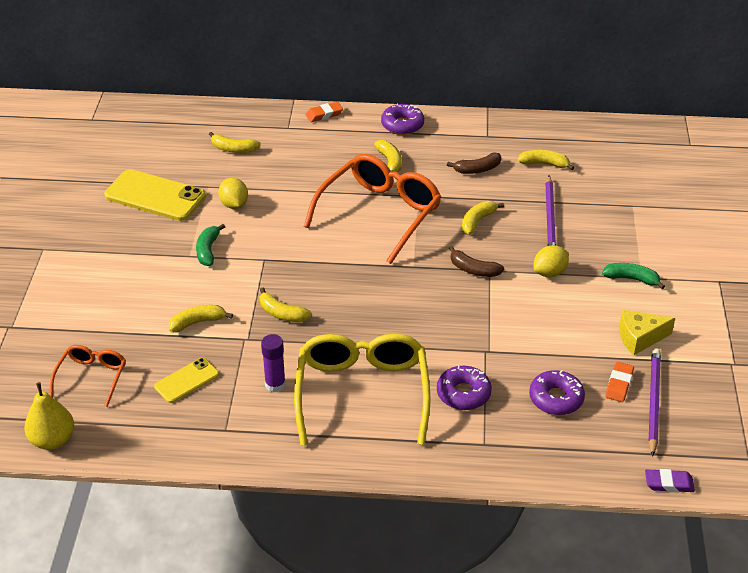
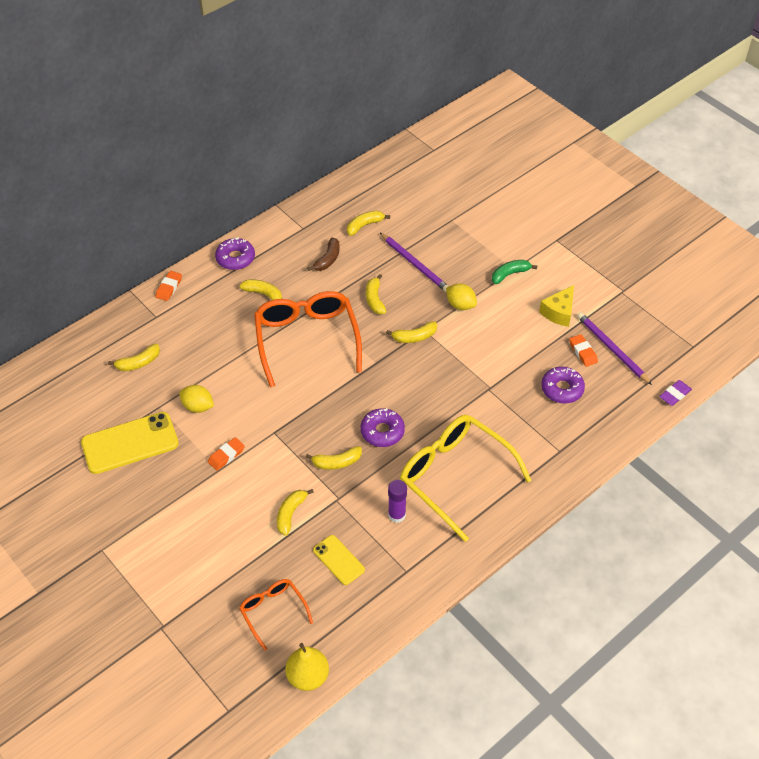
camera: 45 degrees left, 10 degrees up
(187, 381) = (338, 560): yellow phone -> yellow phone turned 45 degrees counterclockwise
(208, 250) = (226, 455): green banana -> orange eraser
(463, 393) = (510, 428): purple donut -> purple donut (382, 431)
(473, 269) = (414, 337): brown banana -> yellow banana
(549, 273) = (460, 305): yellow lemon -> yellow lemon turned 60 degrees counterclockwise

